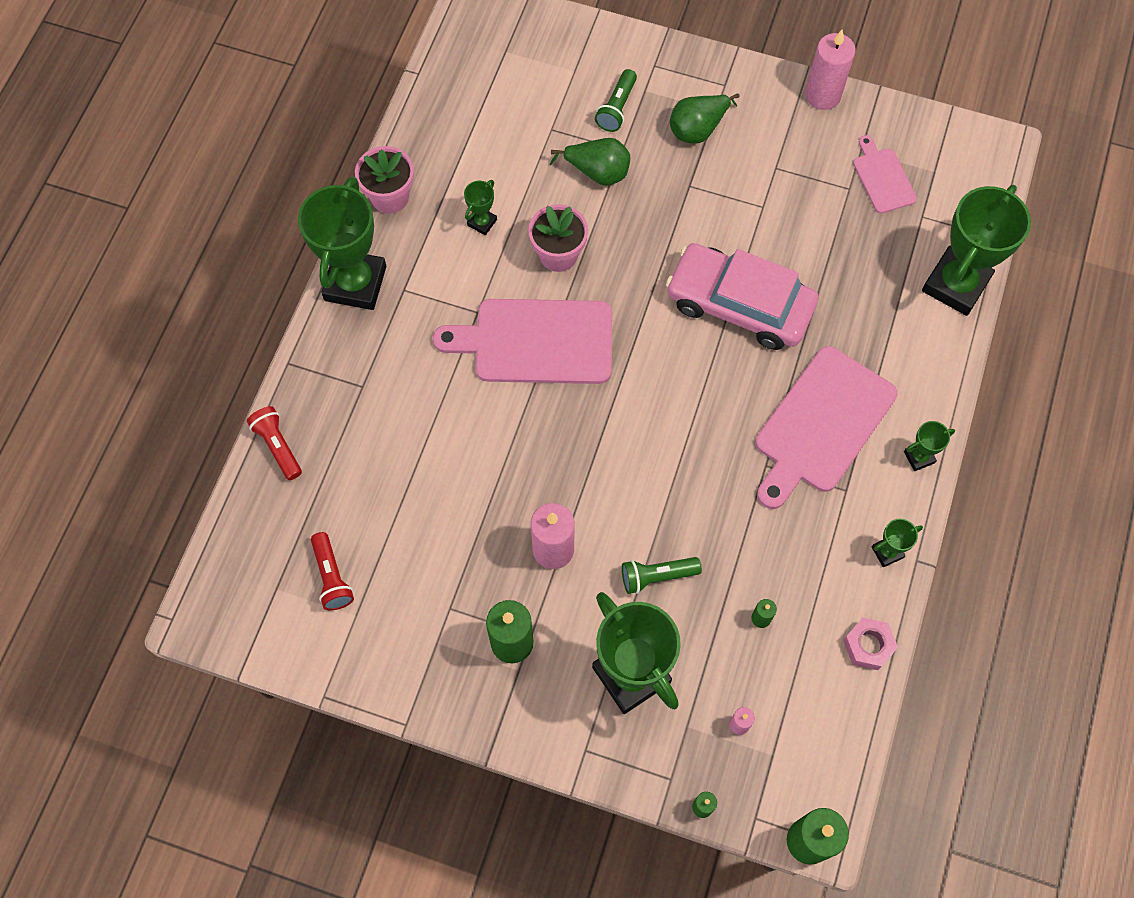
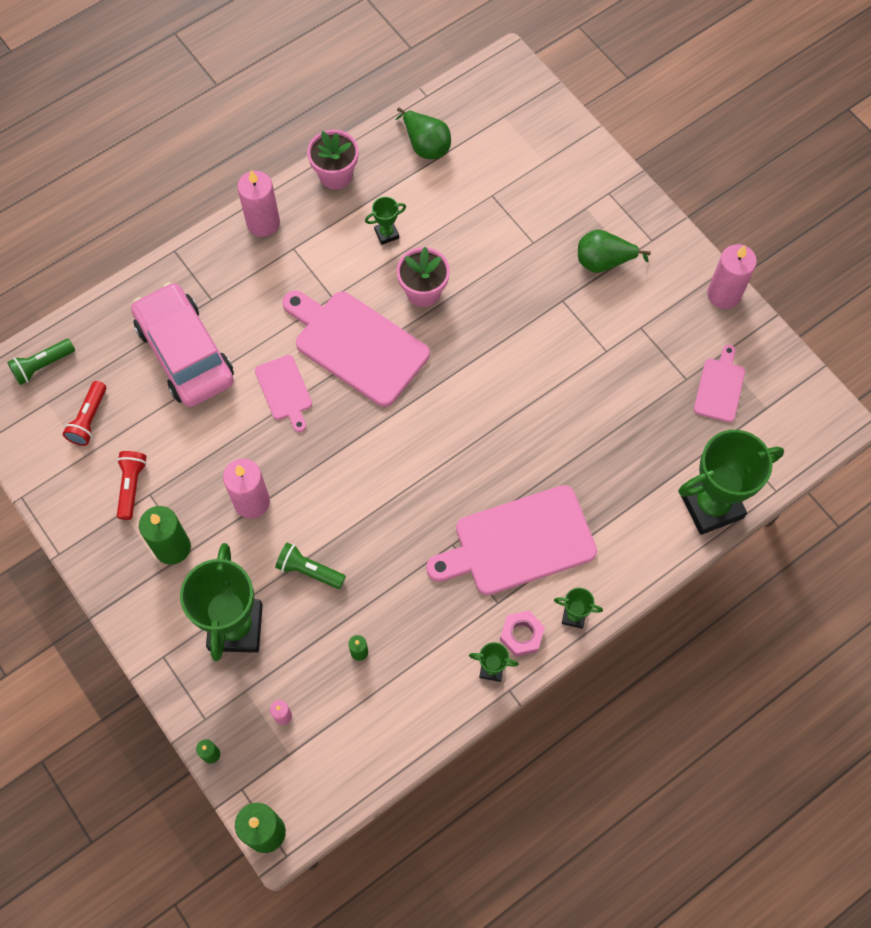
camera: 35 degrees right, 0 degrees up
(278, 446) = (123, 305): red flashlight -> red flashlight (131, 486)
(355, 283) = (263, 223): green trophy -> pink candle
(501, 426) = (284, 390): none -> pink cutting board
(597, 172) = (500, 248): green pear -> green pear (425, 145)
(617, 108) = (554, 209): green flashlight -> green flashlight (42, 366)
(739, 305) = (528, 413): pink car -> pink car (185, 353)
(868, 645) = (422, 726): pink nut -> pink nut (521, 635)

